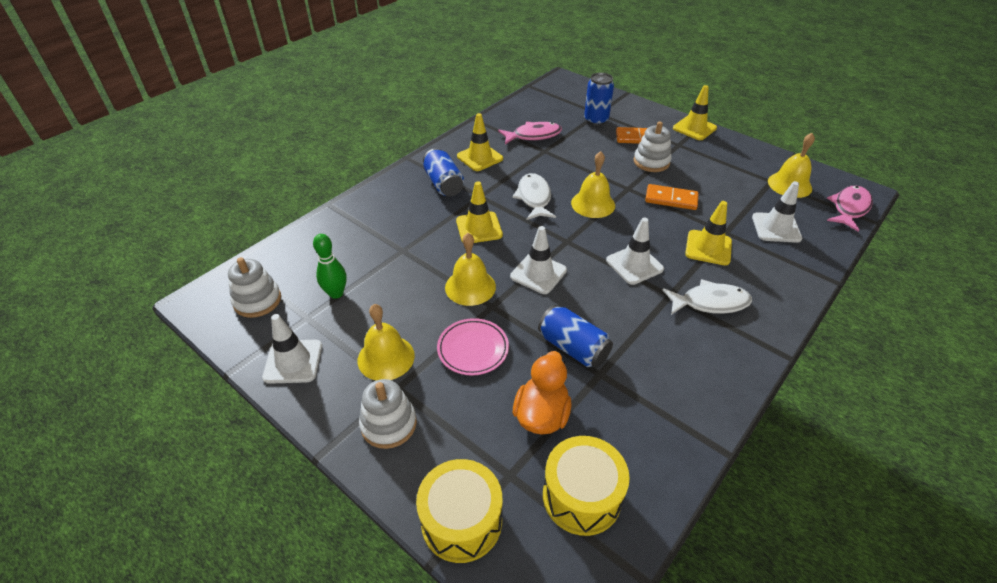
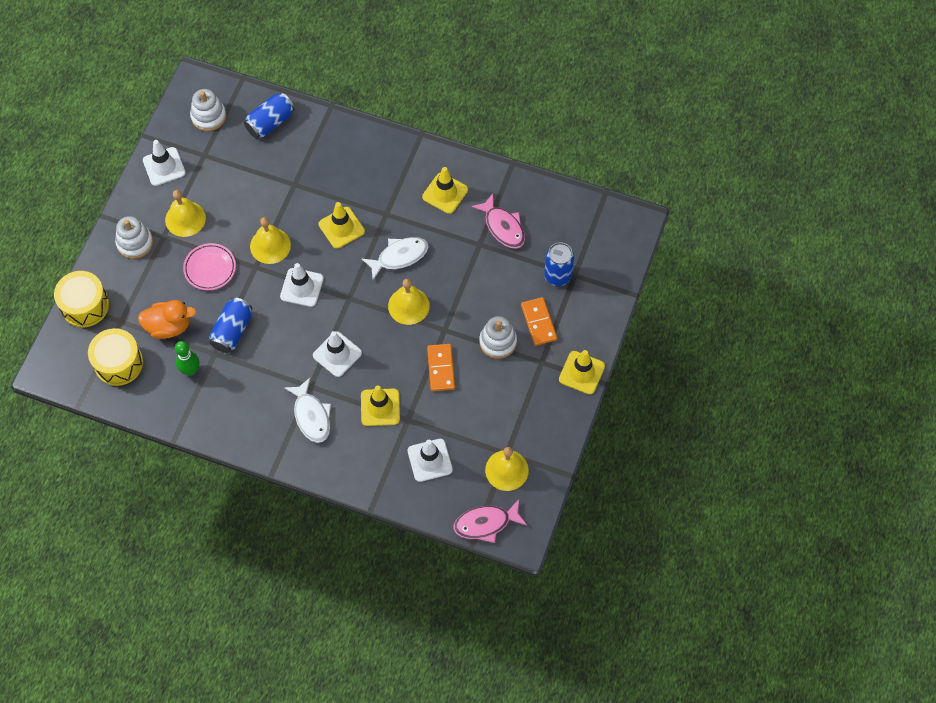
camera: 70 degrees right, 20 degrees up
(336, 293) = (232, 161): green bowling pin -> green bowling pin (190, 370)
(444, 184) = (392, 179): blue can -> blue can (270, 122)
(849, 208) = (486, 523): pink fish -> pink fish turned 150 degrees clockwise

